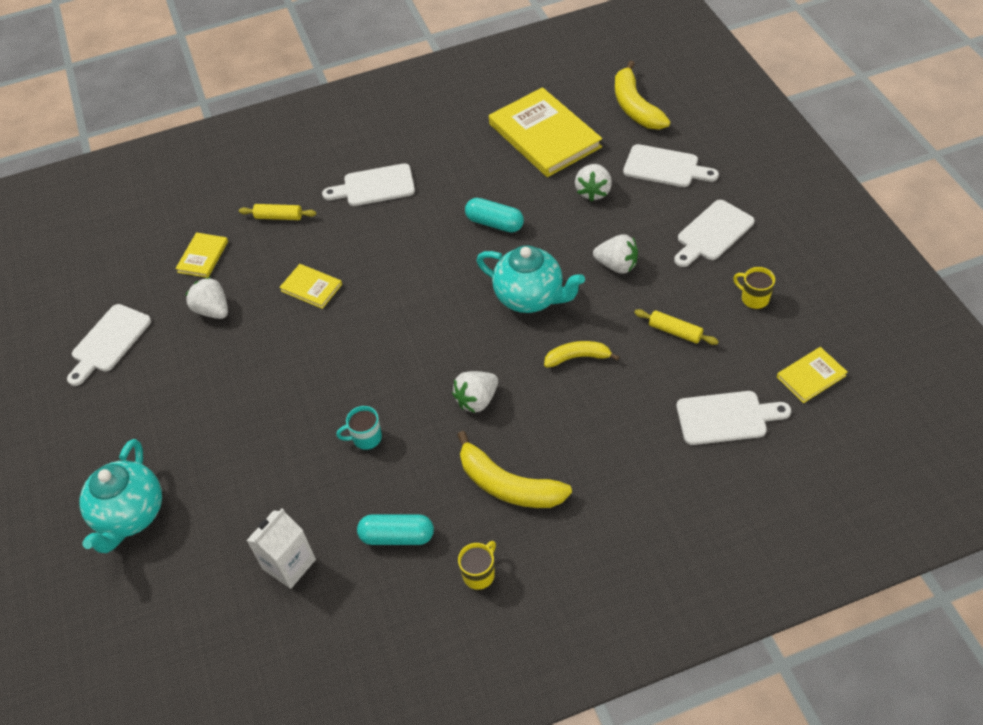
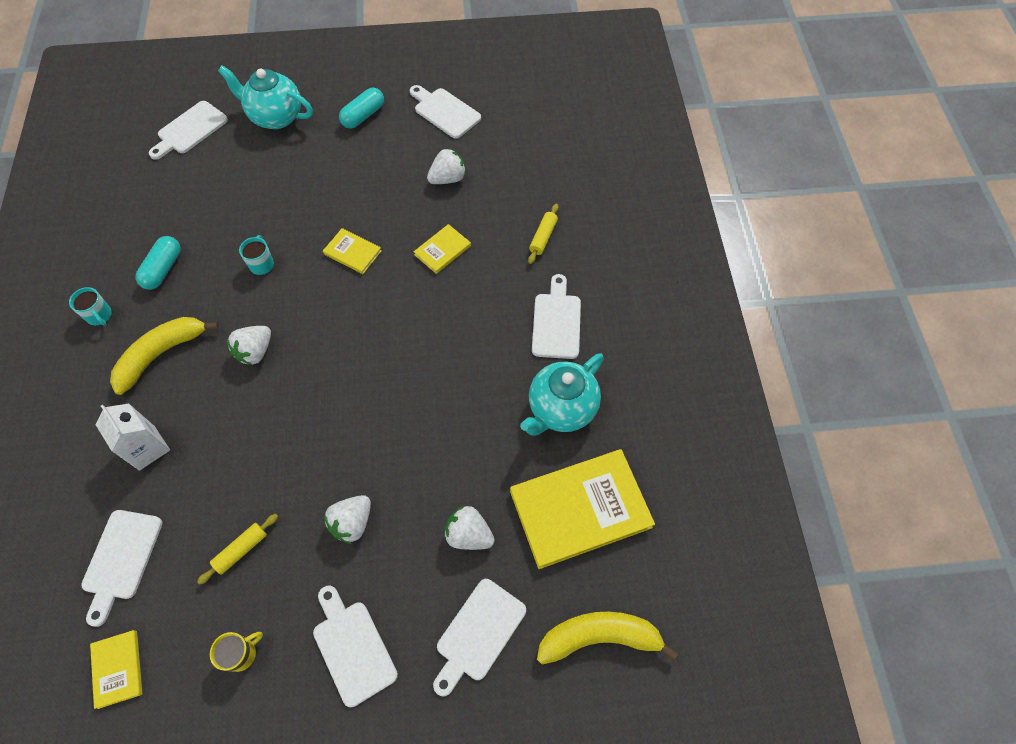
camera: 100 degrees right, 10 degrees up
(163, 612) = (190, 130): none -> white cutting board
(203, 256) = (514, 177): yellow book -> yellow book (352, 252)
(289, 564) = (182, 201): white carton -> white carton (147, 448)
(477, 400) = (255, 352): white strawberry -> white strawberry turned 120 degrees counterclockwise
(479, 574) = (99, 316): yellow mug -> turquoise mug
(494, 223) = (461, 420): turquoise capsule -> turquoise capsule (363, 116)
(530, 298) = (348, 426): turquoise teapot -> turquoise teapot (561, 409)
(577, 357) = (257, 447): yellow banana -> none

